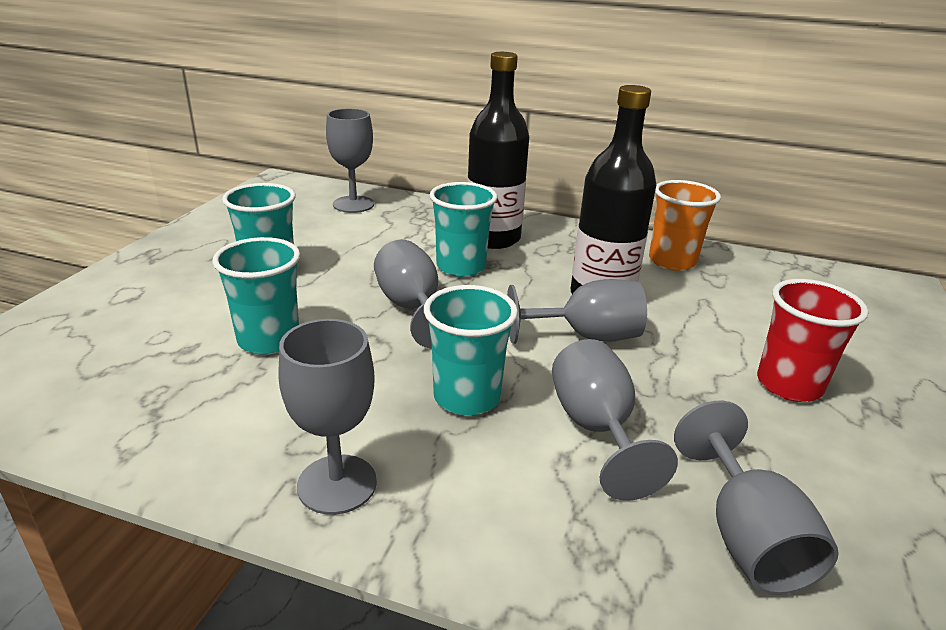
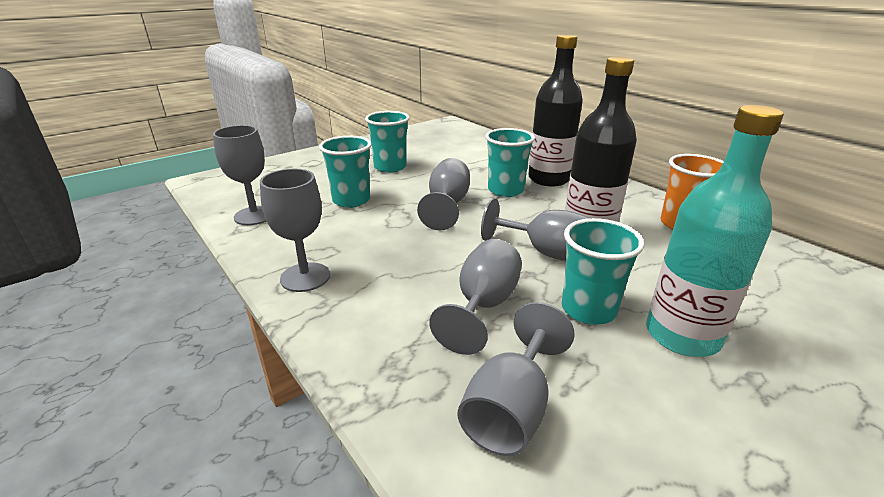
camera: 35 degrees right, 0 degrees up
(353, 204) = (478, 142): grey goblet -> grey goblet (254, 215)
(466, 397) = (422, 260): turquoise cup -> turquoise cup (588, 309)
(789, 385) = (682, 335): red cup -> turquoise bottle

